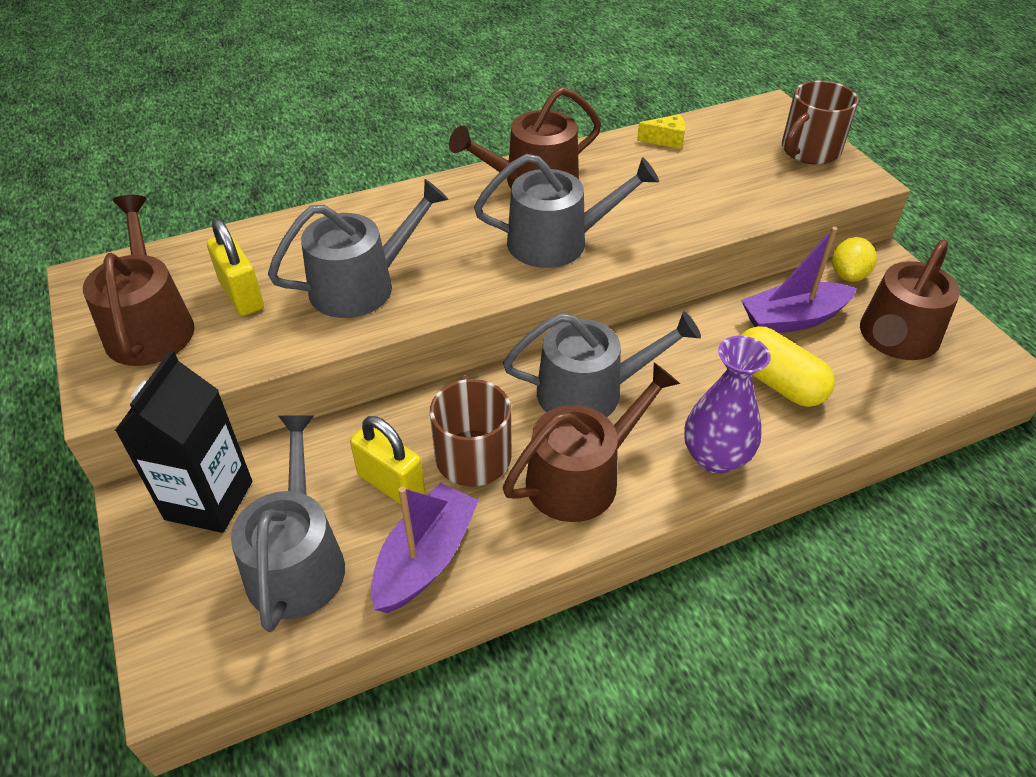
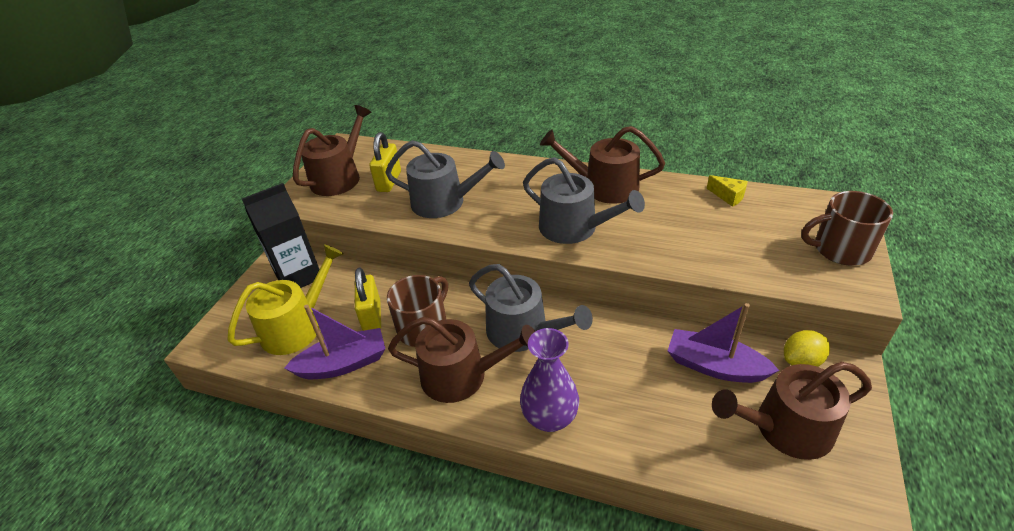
camera: 45 degrees right, 5 degrees down
(297, 560) = (297, 326): grey watering can -> yellow watering can
(777, 382) = (650, 400): yellow capsule -> none

